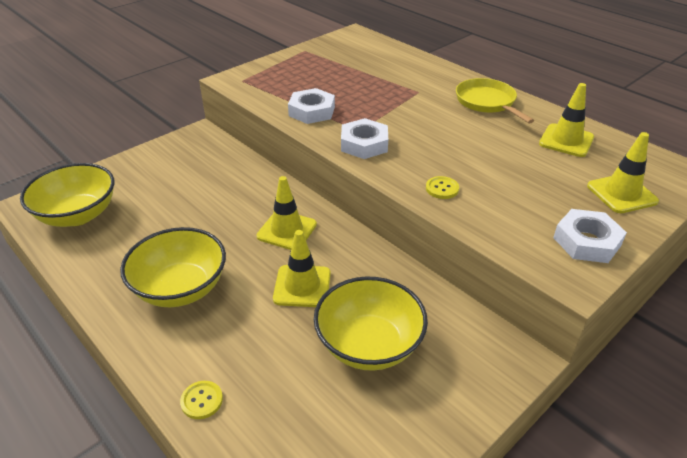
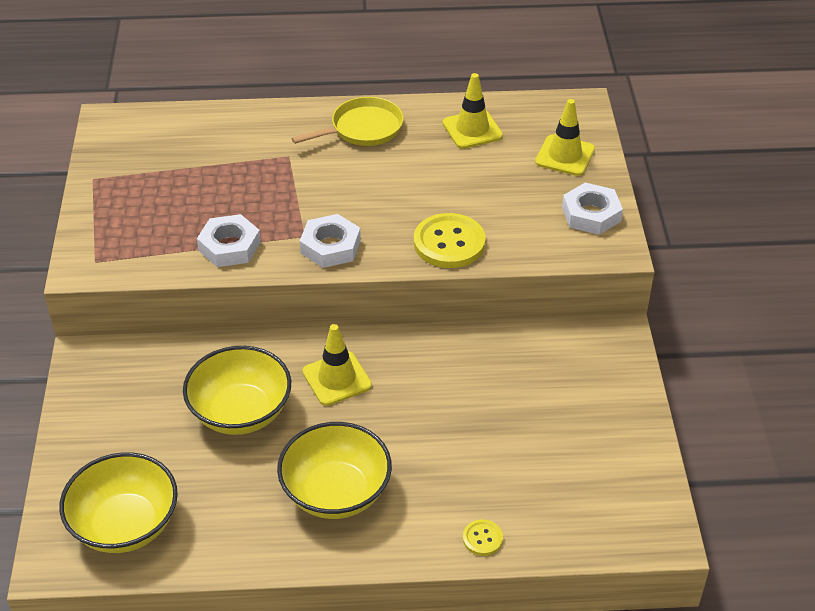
camera: 50 degrees left, 5 degrees up
(302, 286) = (421, 410): yellow traffic cone -> none
(369, 345) = (526, 408): yellow bowl -> yellow bowl (241, 412)
(442, 188) = (449, 243): yellow button -> yellow button, size x2.06
(487, 102) = (363, 129): yellow pan -> yellow pan turned 135 degrees clockwise

